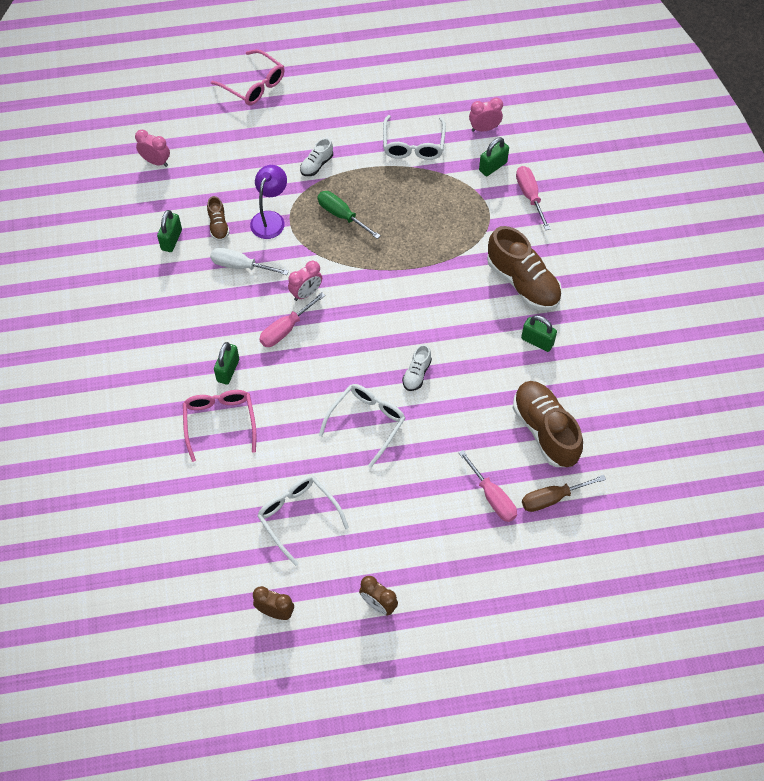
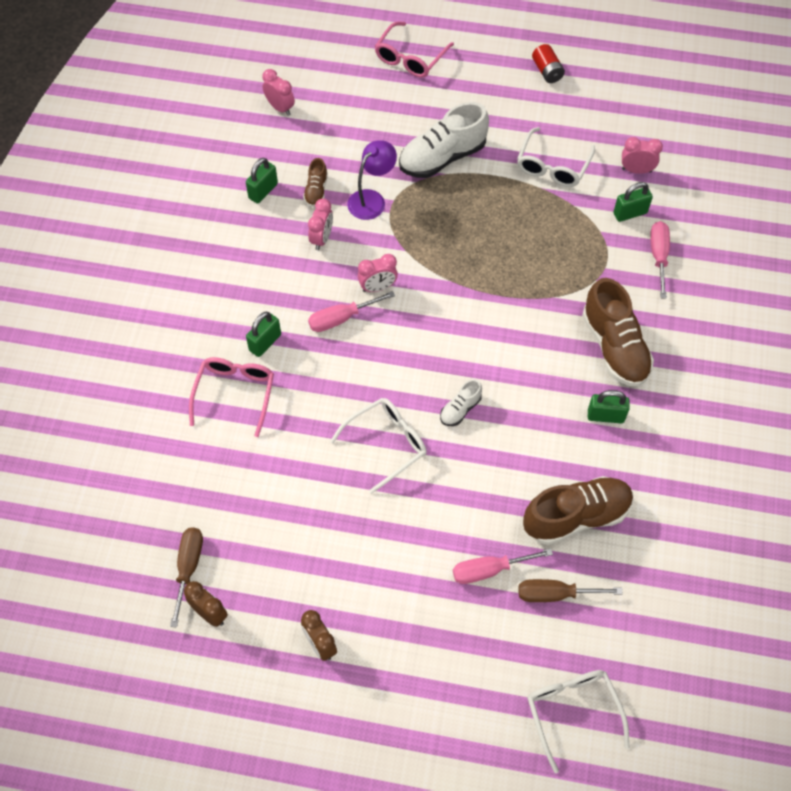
camera: 20 degrees right, 0 degrees up
(240, 266) = (321, 238): white screwdriver -> pink clock
(241, 581) = (188, 568): none -> brown screwdriver
(254, 85) = (410, 58): pink glasses -> pink glasses turned 60 degrees clockwise
(298, 517) = (274, 520): white glasses -> white glasses (572, 712)
(316, 165) = (442, 157): white shoe -> white shoe, size x2.06
(342, 215) = (447, 217): green screwdriver -> none
(377, 64) = (547, 71): none -> red battery
(492, 497) = (489, 570): pink screwdriver -> pink screwdriver turned 90 degrees clockwise
(537, 341) = (605, 416): green padlock -> green padlock turned 45 degrees counterclockwise
(545, 430) = (576, 516): brown shoe -> brown shoe turned 75 degrees clockwise

